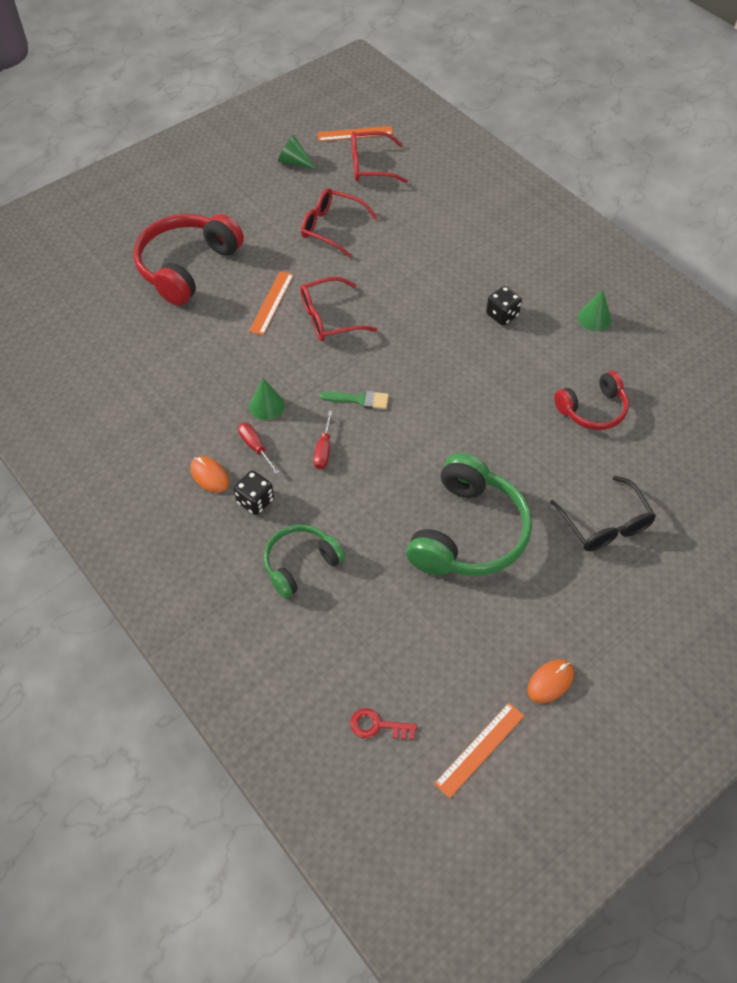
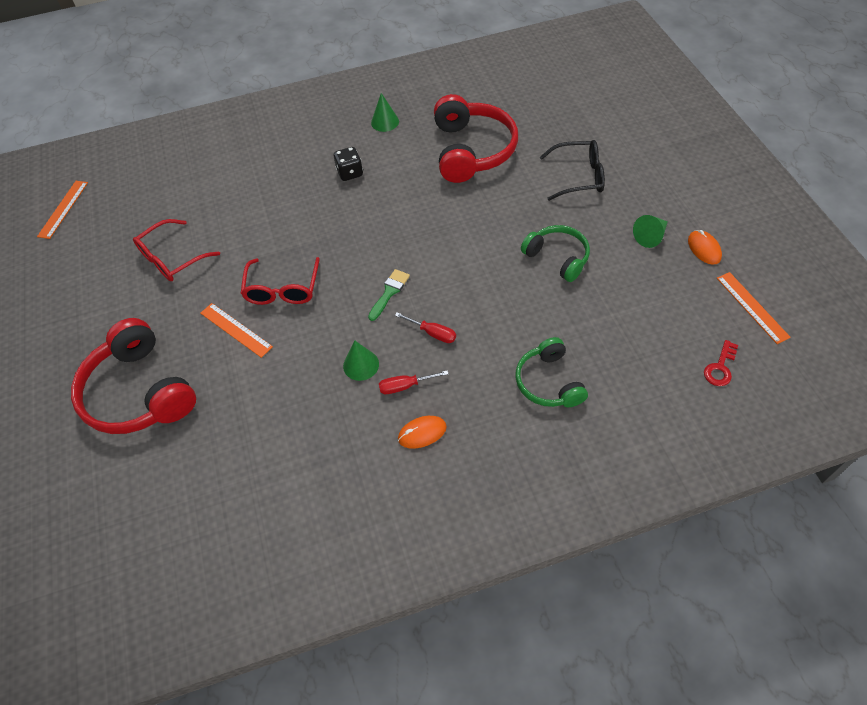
camera: 65 degrees left, 0 degrees up
(255, 501) = (467, 401): black dice -> none
(294, 162) = (62, 265): green cone -> green cone (650, 236)
(370, 166) = (114, 209): red glasses -> none
(469, 532) = (557, 257): green headphones -> green headphones, size x0.59
(593, 410) = (472, 150): red headphones -> red headphones, size x1.68

